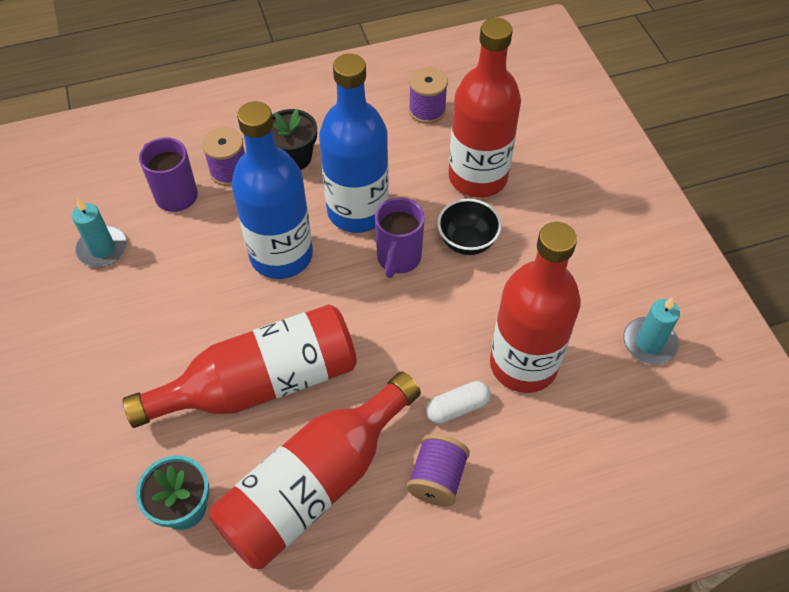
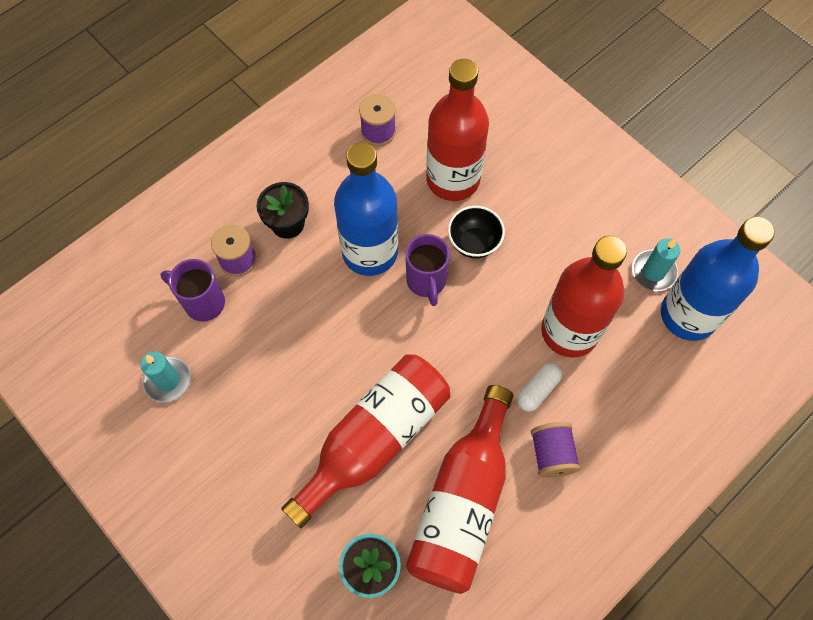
camera: 25 degrees left, 10 degrees up
(281, 255) = (328, 320): blue bottle -> blue bottle (688, 315)

